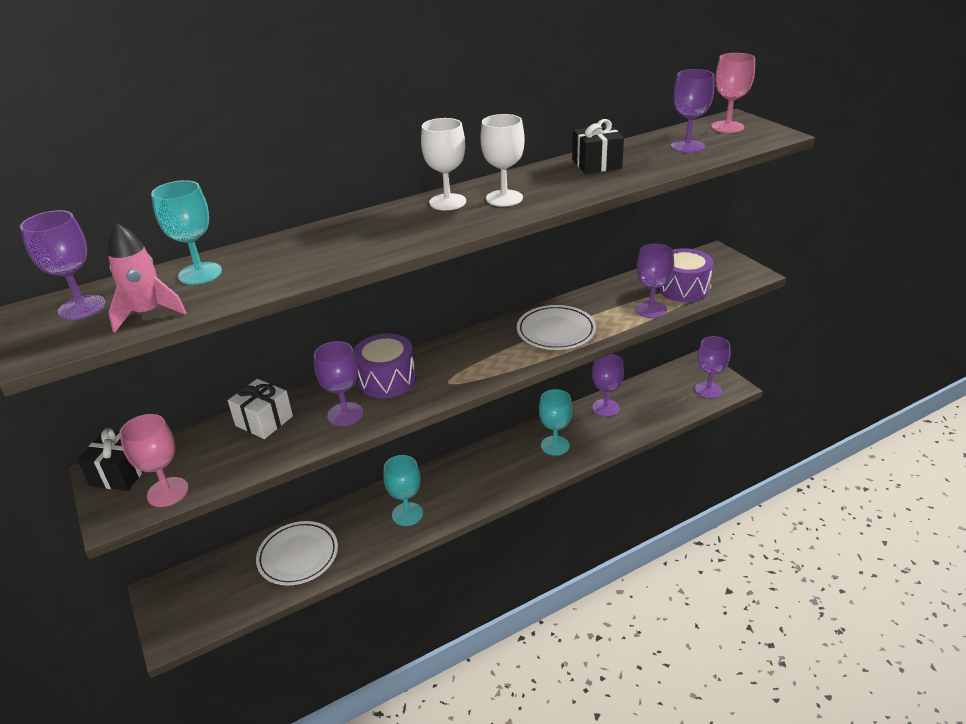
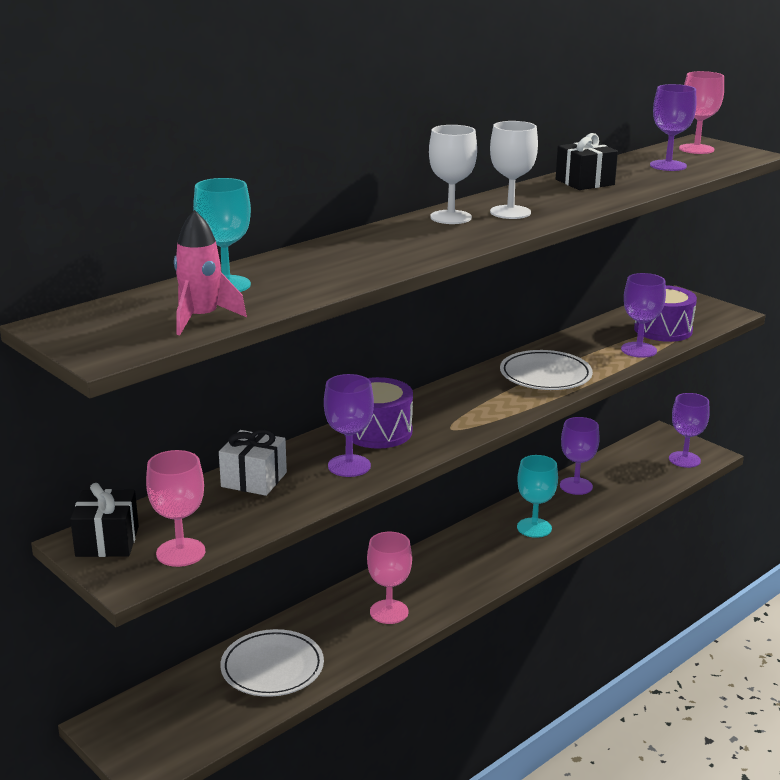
camera: 15 degrees left, 10 degrees down
(82, 307) = (115, 318): purple goblet -> none
(407, 514) = (389, 612): turquoise goblet -> pink goblet

